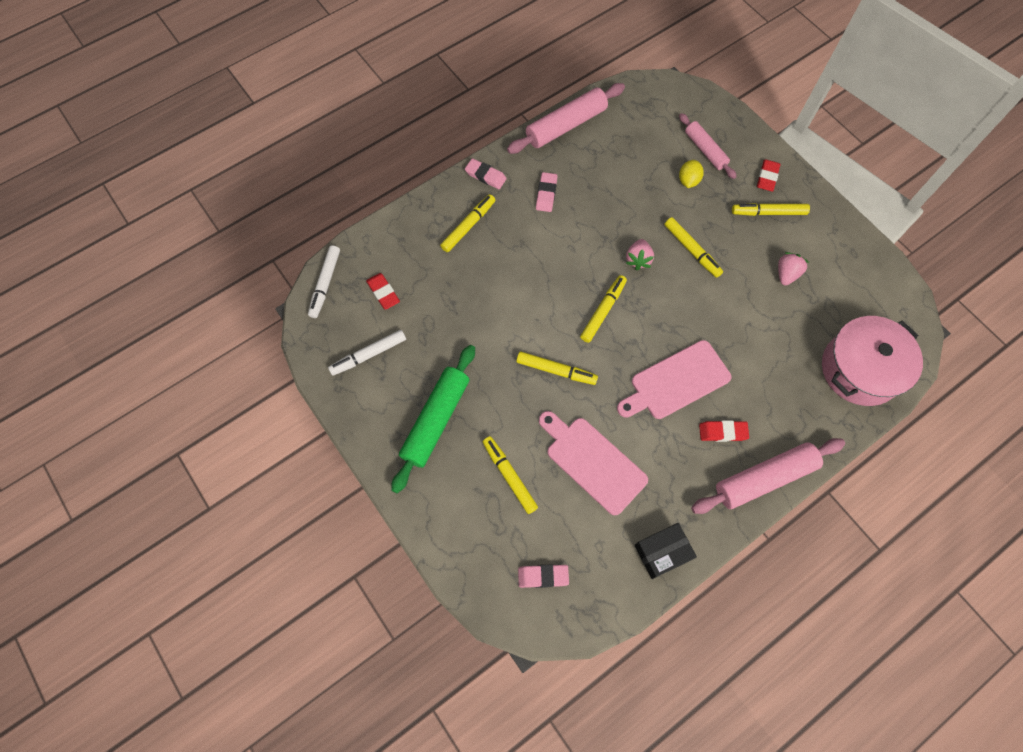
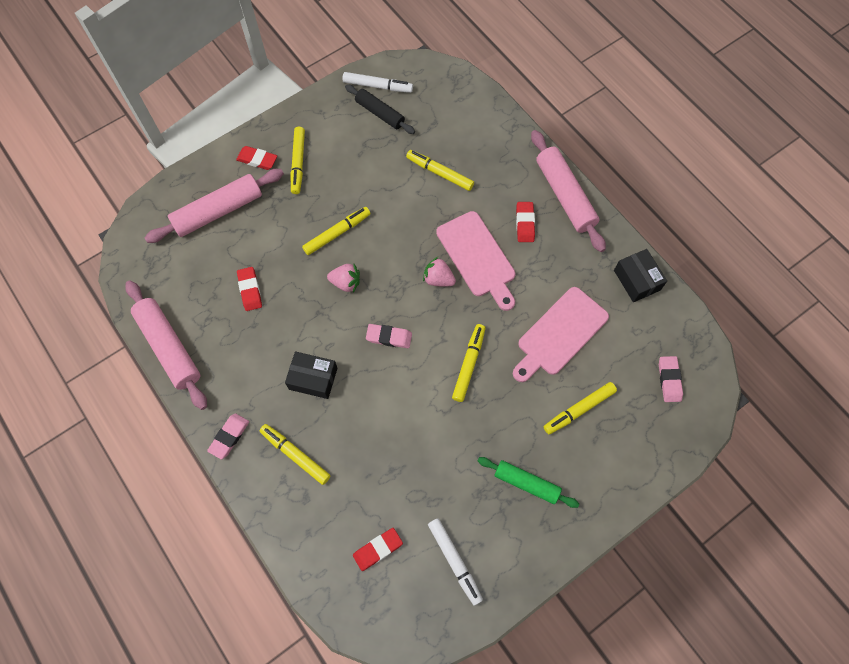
camera: 90 degrees left, 0 degrees up
(325, 284) = (365, 621): white marker -> white marker (377, 86)
(436, 420) = (526, 483): green rolling pin -> green rolling pin, size x0.63
(539, 236) = (313, 378): none -> black box
(546, 194) = (259, 370): pink eraser -> pink eraser (389, 337)
(603, 311) = (403, 318): yellow marker -> yellow marker (439, 173)
(624, 181) = (250, 290): none -> red eraser
(688, 181) = (255, 230): yellow lemon -> none
(705, 150) = (218, 211): pink rolling pin -> pink rolling pin, size x1.59
(786, 274) = (366, 156): pink strawberry -> pink strawberry (438, 279)
(843, 285) = (380, 113): none -> black rolling pin
(860, 369) = (462, 112): pink pot -> none

